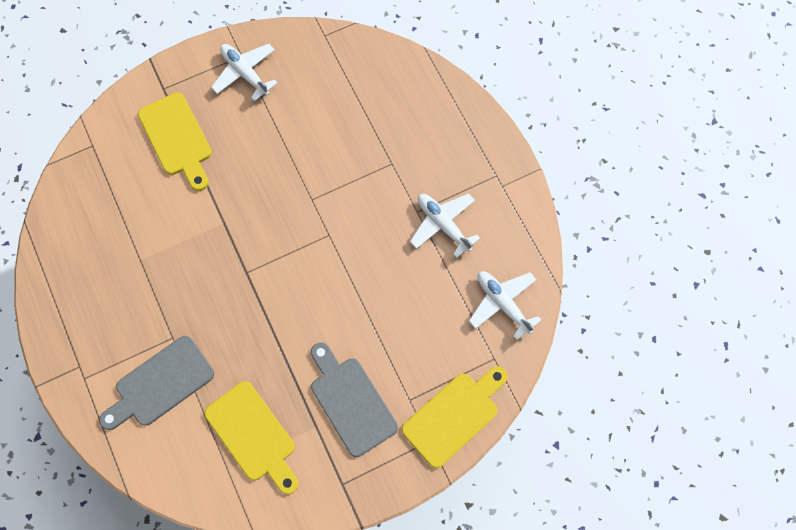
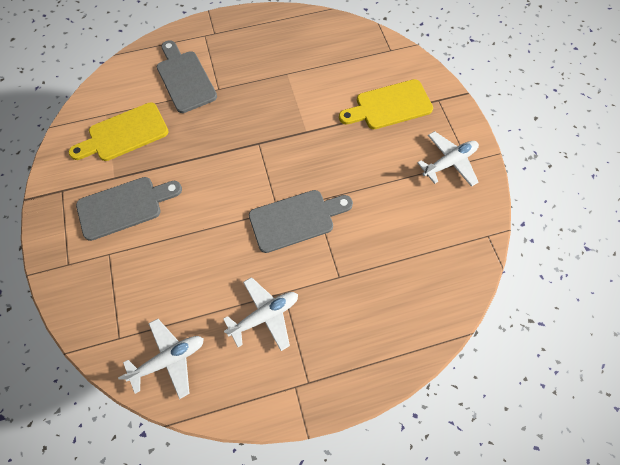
camera: 100 degrees right, 5 degrees down
(336, 214) = (296, 219): none -> grey cutting board
(454, 415) = (80, 290): yellow cutting board -> none

